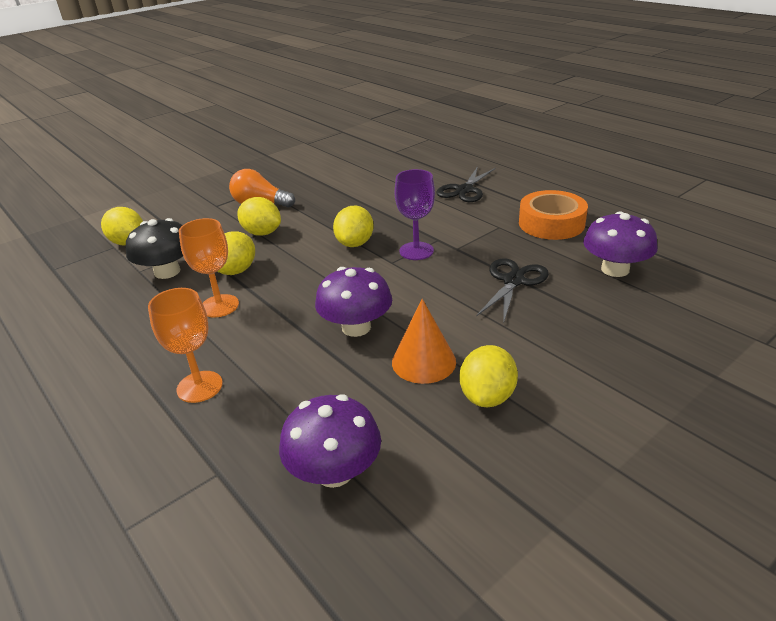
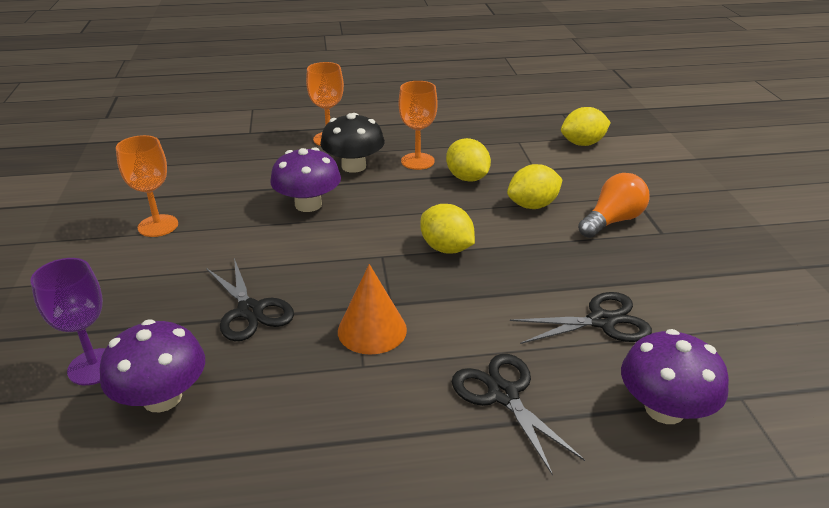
camera: 120 degrees right, 0 degrees up
(167, 272) = (503, 151): black mushroom -> black mushroom (353, 166)
(334, 471) = (196, 159): purple mushroom -> purple mushroom (664, 409)
(376, 184) = (601, 321): none -> black scissors
(416, 251) = (384, 278): purple goblet -> purple goblet (94, 367)
(423, 361) = (228, 216): orange cone -> orange cone (372, 330)
(487, 396) = (158, 226): yellow lemon -> orange goblet
(551, 223) = (313, 418): orange tape -> none

